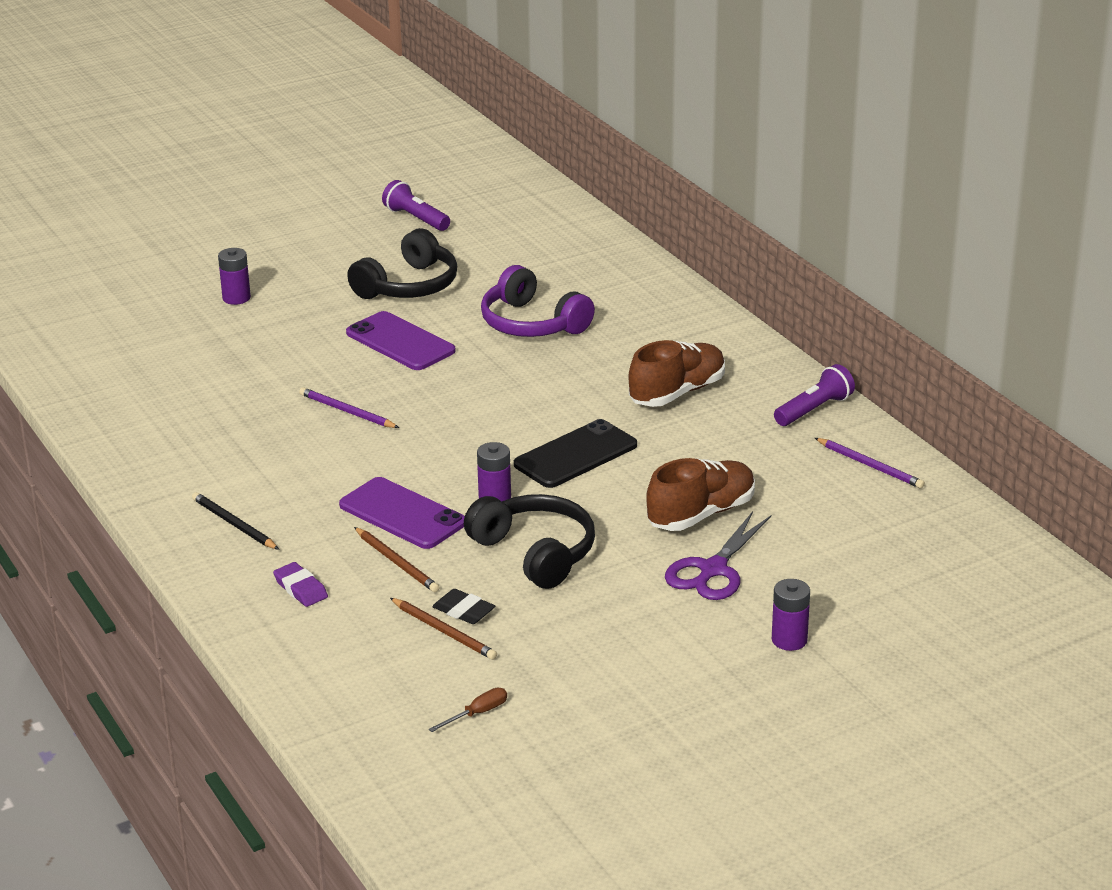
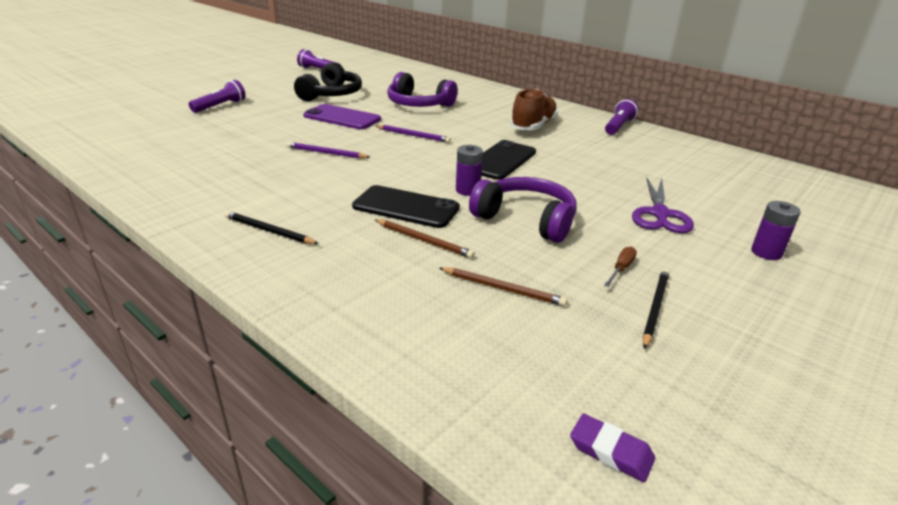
camera: 20 degrees left, 0 degrees up
(236, 298) = (220, 106): purple battery -> purple flashlight
(300, 589) = (352, 272): purple eraser -> purple eraser (611, 451)
(402, 514) = (406, 207): purple phone -> black phone
(464, 611) = (506, 269): black eraser -> none
(477, 713) = (594, 361): brown screwdriver -> brown screwdriver (621, 269)
(535, 553) = (526, 219): black headphones -> purple headphones
(586, 678) = (655, 308): none -> black pencil
(701, 514) = (614, 183): brown shoe -> none
(870, 465) = (682, 148): purple pencil -> purple pencil (413, 135)

